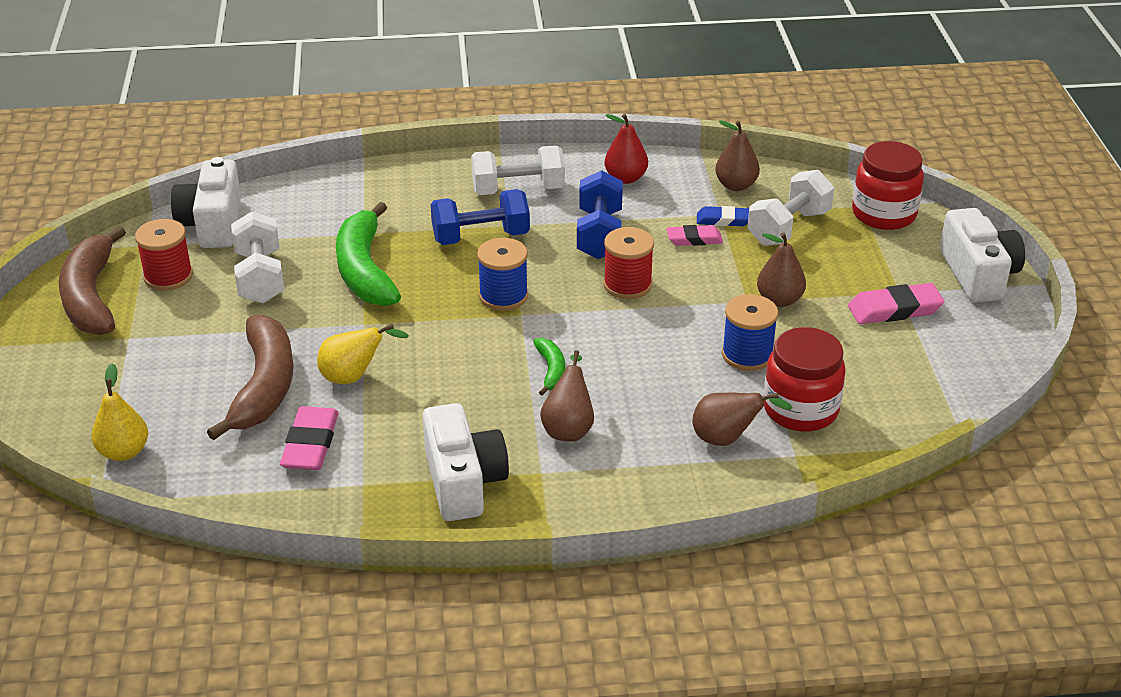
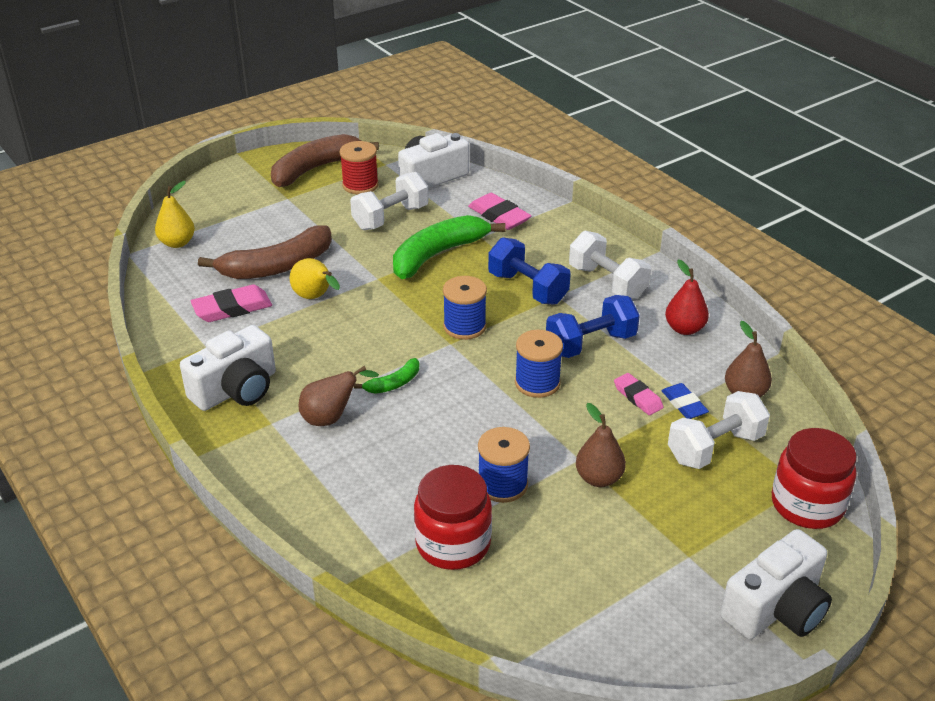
camera: 60 degrees right, 0 degrees up
(627, 285) = (537, 383): red spool -> blue spool
(727, 439) = (380, 510): brown pear -> none
(788, 228) = (715, 448): white dumbbell -> white dumbbell turned 45 degrees counterclockwise
(894, 309) = (656, 561): pink eraser -> pink eraser (499, 216)

